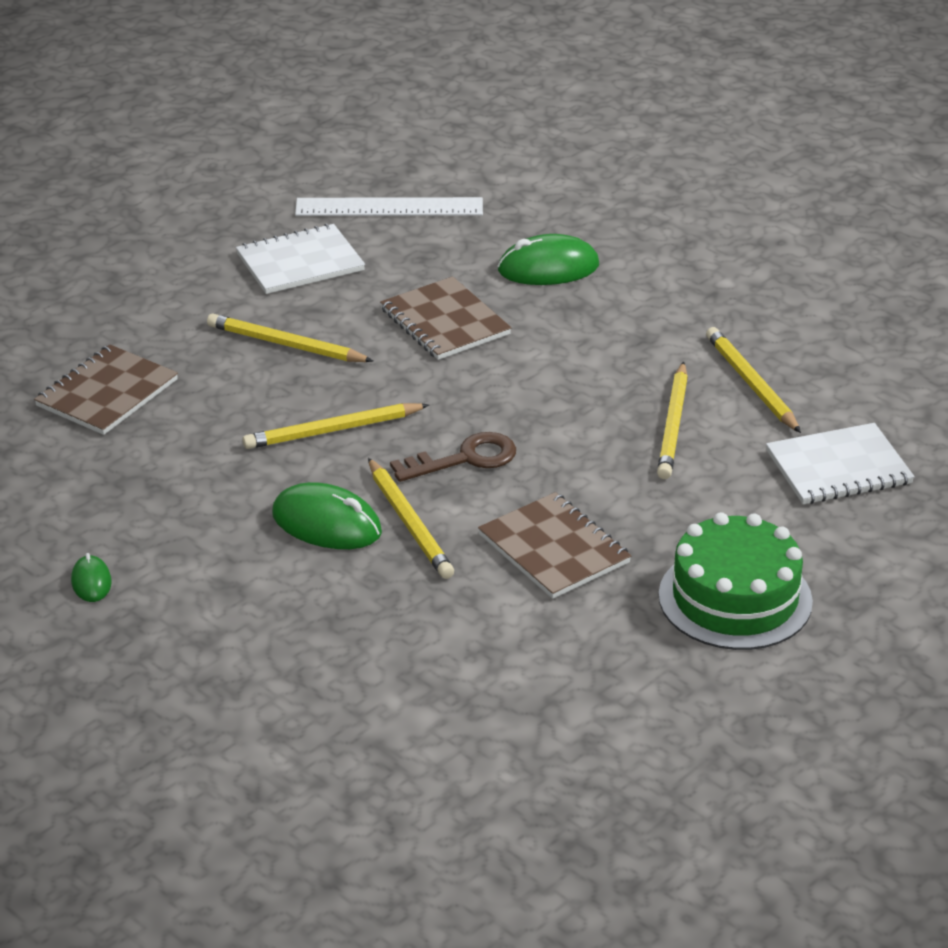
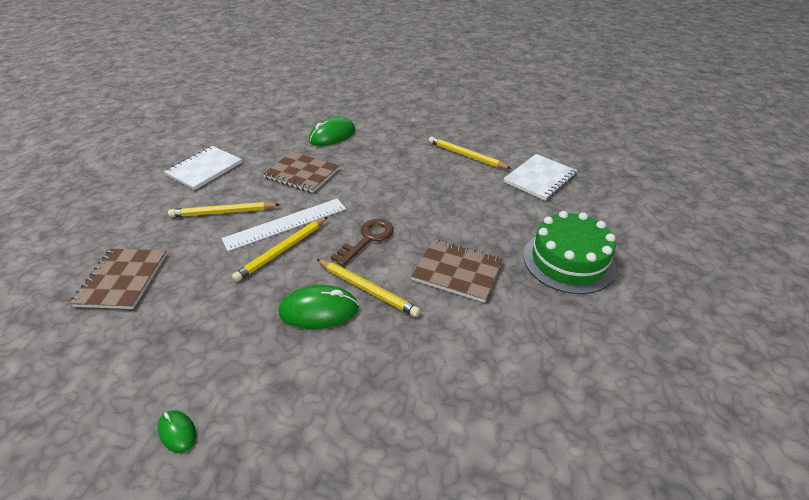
camera: 30 degrees left, 5 degrees up
(389, 207) = (235, 132): white ruler -> white ruler (286, 223)
(673, 425) = (452, 185): yellow pencil -> none

